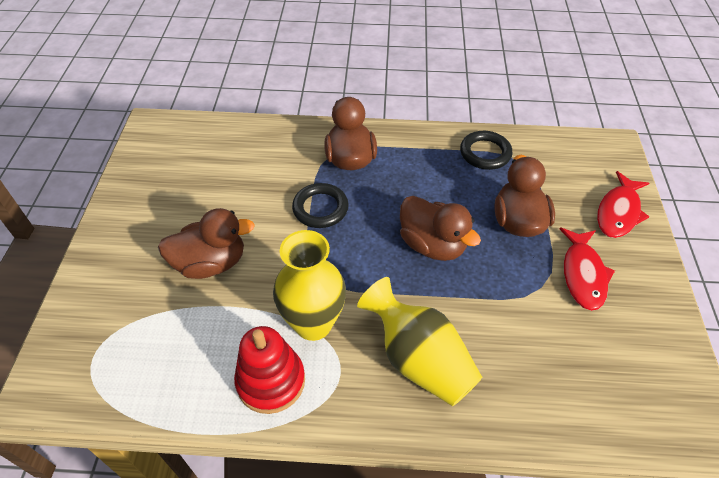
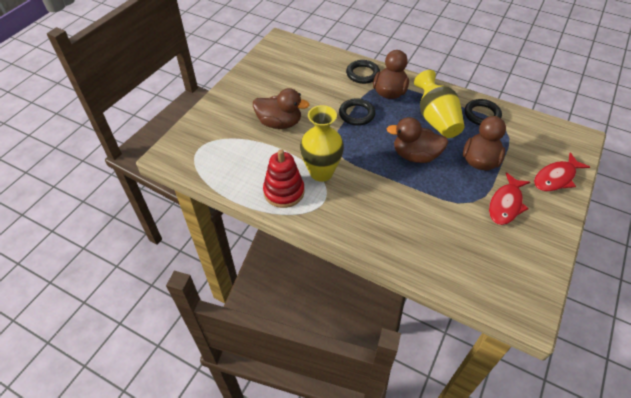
camera: 25 degrees right, 0 degrees up
(299, 143) = (362, 74): none -> black ring
(419, 359) = (372, 211): yellow vase -> yellow vase (436, 119)
(432, 245) = (415, 155): brown duck -> brown duck turned 120 degrees clockwise

